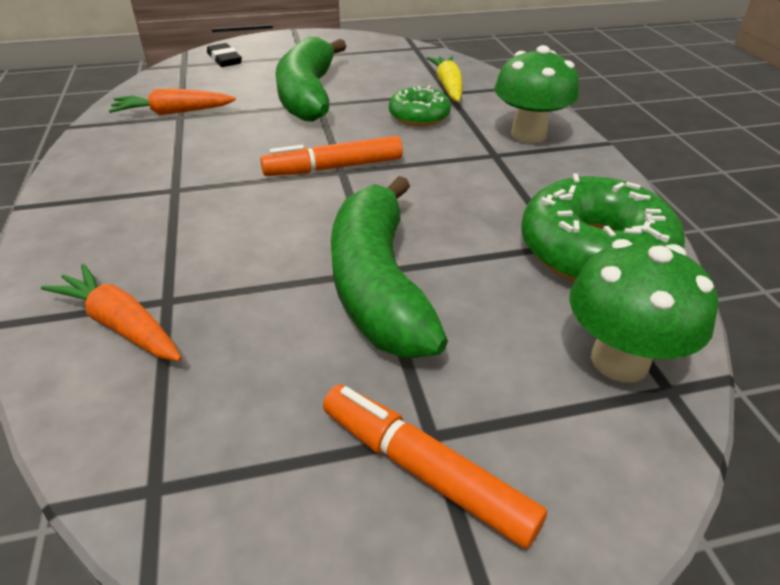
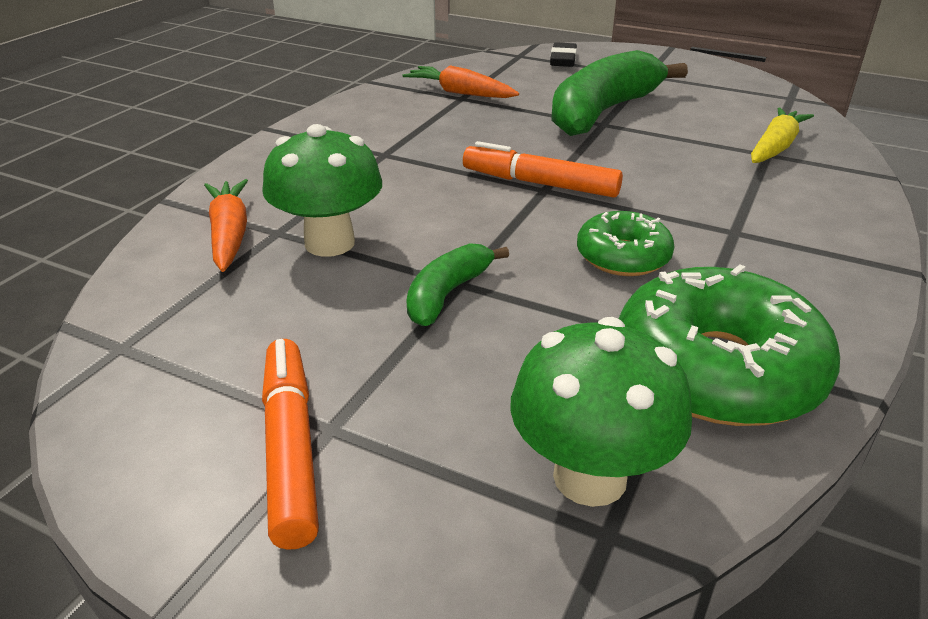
camera: 40 degrees right, 5 degrees down
(378, 284) = (447, 294): green banana -> green banana, size x0.50
(419, 116) = (696, 166): green donut -> green donut (623, 257)
(528, 134) = (809, 226): green mushroom -> green mushroom (330, 243)

